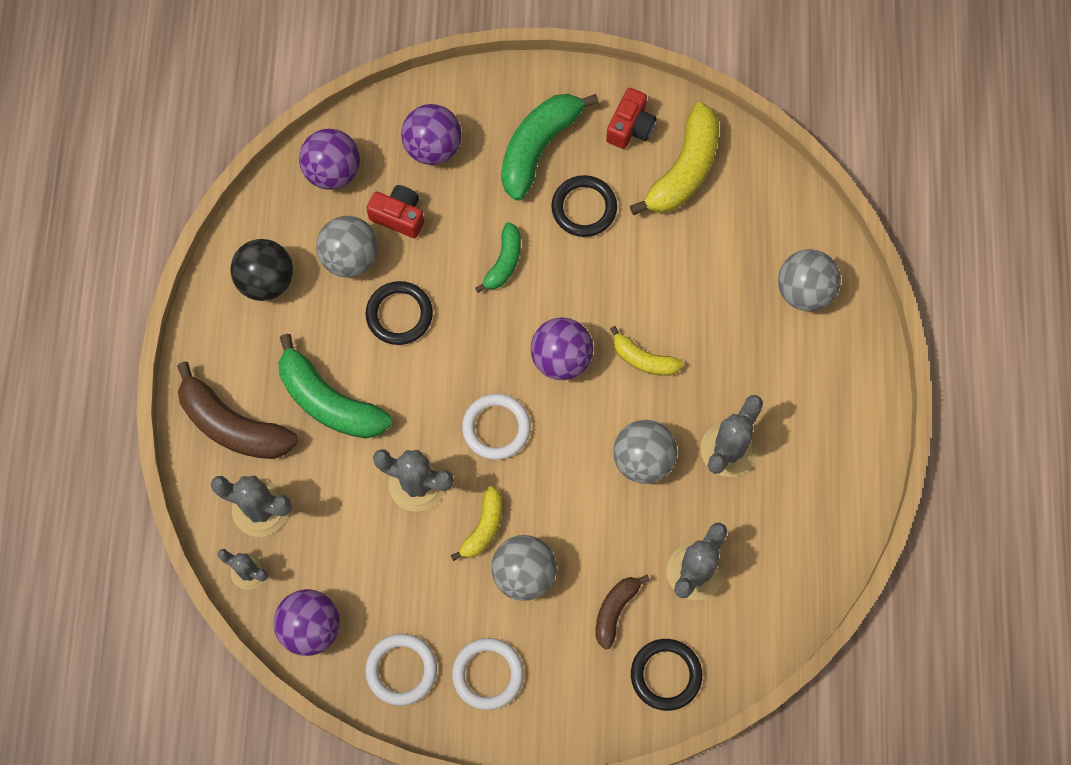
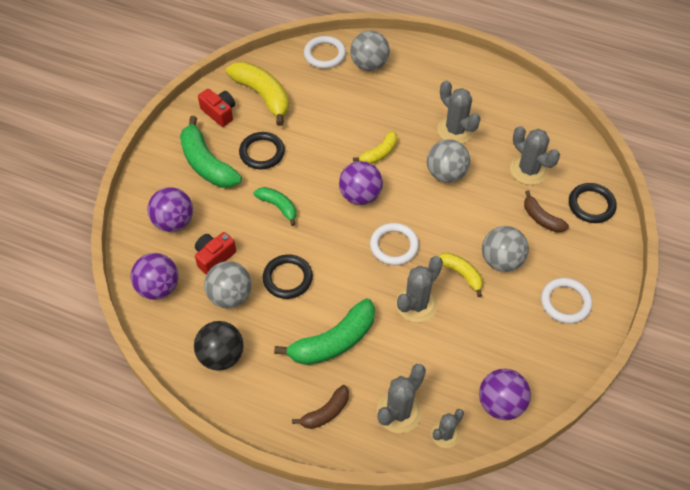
camera: 70 degrees left, 15 degrees down
(232, 425) = (326, 412): brown banana -> brown banana, size x0.57
(401, 670) = (548, 354): white ring -> white ring (324, 54)

